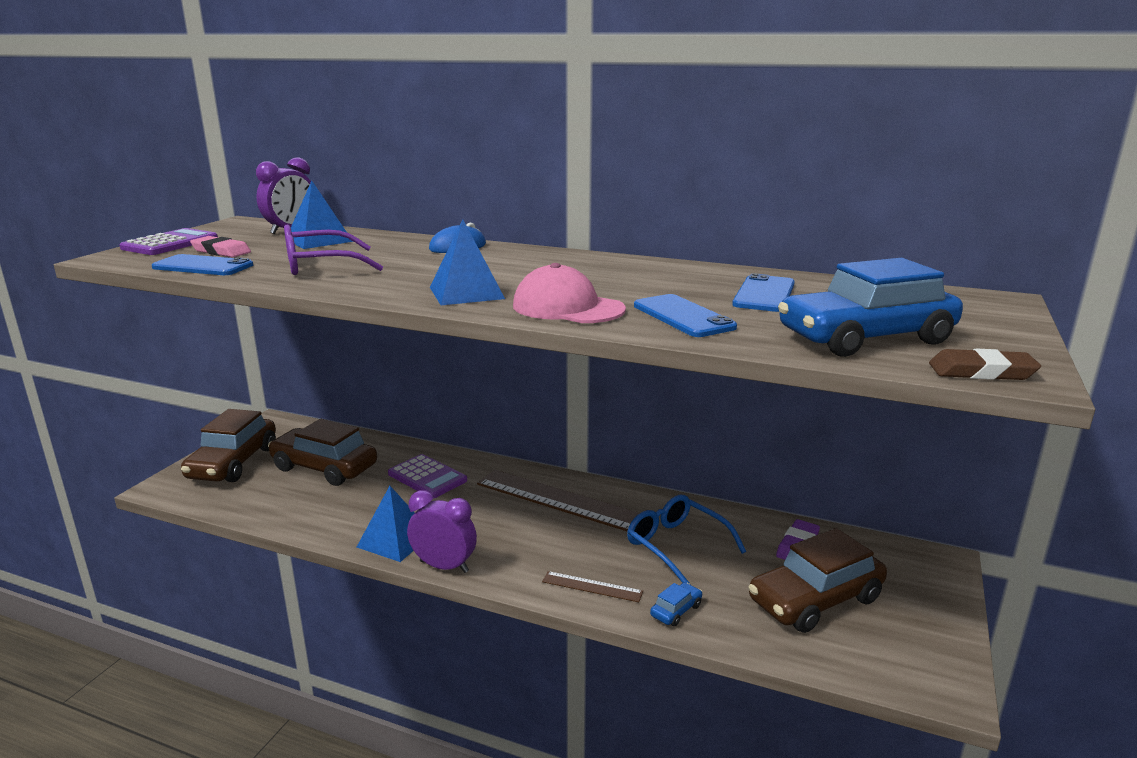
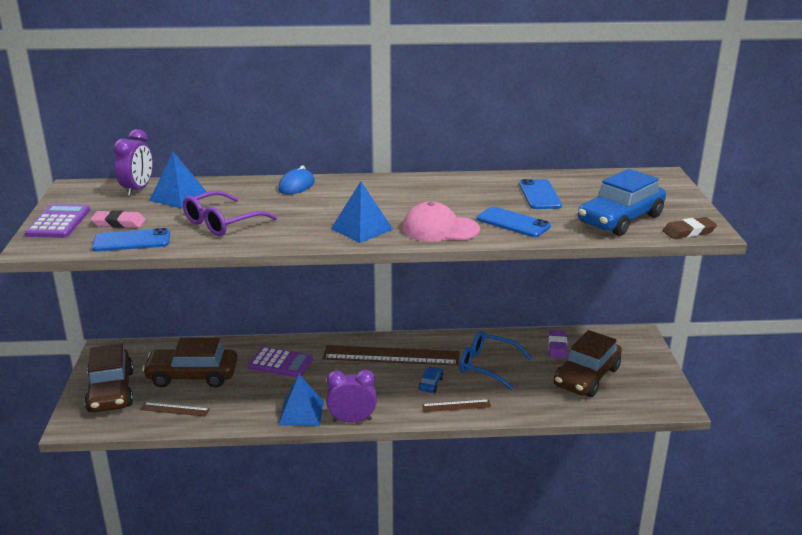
camera: 25 degrees left, 5 degrees up
(270, 498) = (174, 409): none -> brown ruler
(676, 610) = (515, 405): blue car -> blue car (431, 384)

